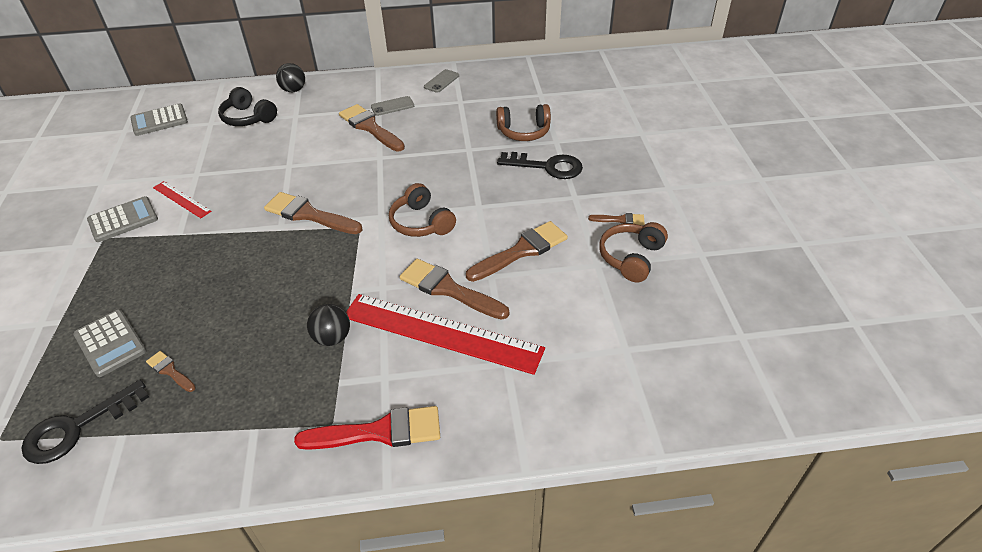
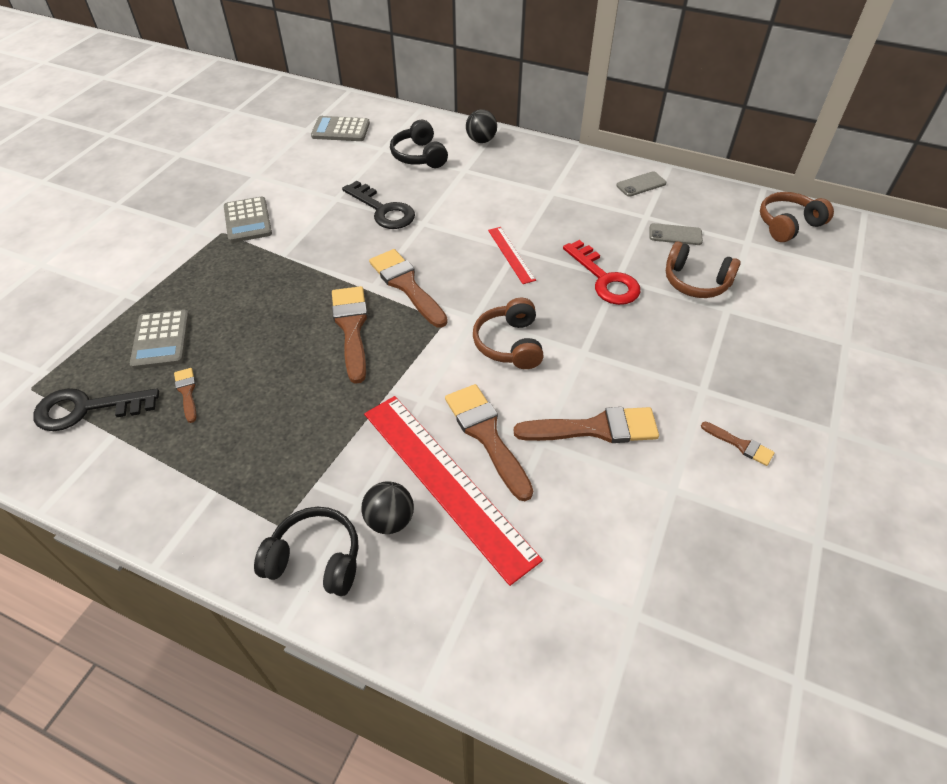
camera: 30 degrees right, 5 degrees up
(123, 220) = (248, 220): grey calculator -> grey calculator turned 75 degrees clockwise
(182, 199) = (307, 220): red ruler -> red ruler (511, 254)
(332, 338) = (340, 431): black ball -> black ball (390, 520)
(370, 127) = (529, 211): brown brush -> brown brush (351, 328)
(379, 432) = (315, 559): red brush -> black headphones
(392, 106) = (568, 195): grey phone -> grey phone (675, 235)
(460, 153) = (605, 279): none -> red key
(547, 166) = (695, 337): black key -> black key (383, 210)
(631, 258) = (721, 501): brown headphones -> brown headphones (788, 225)

